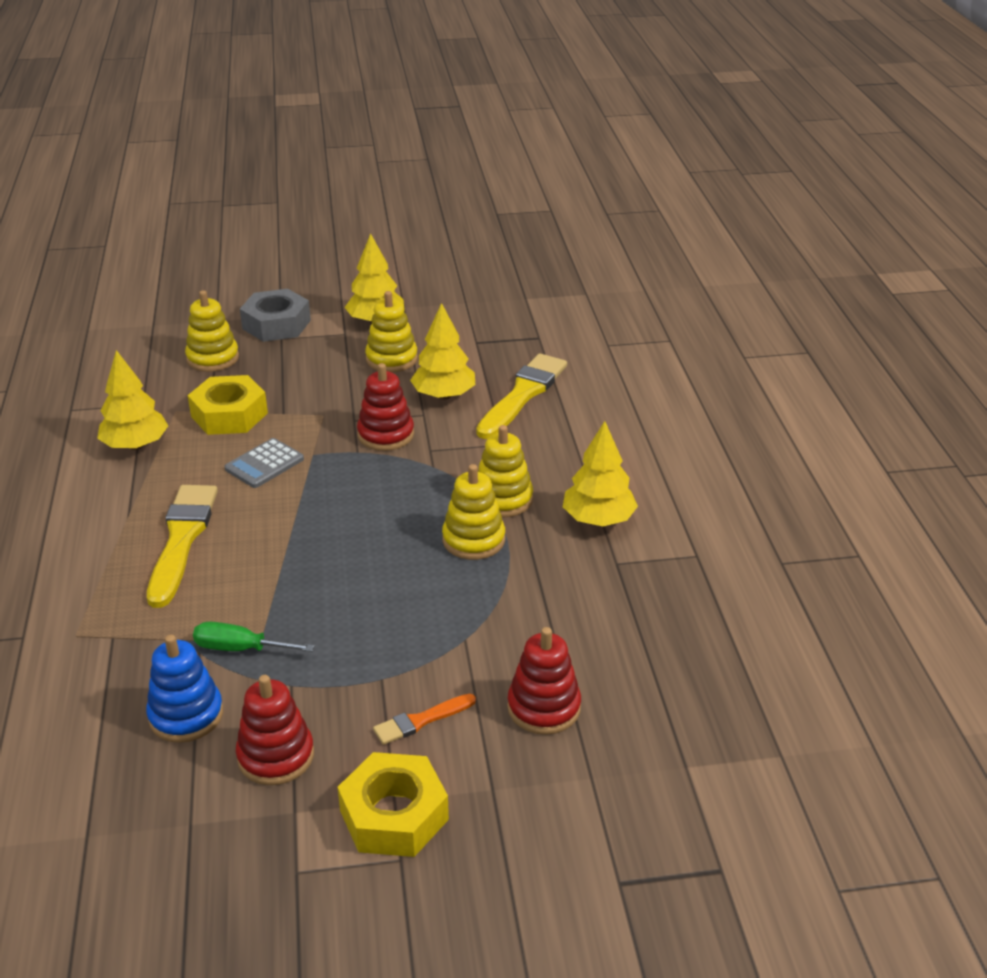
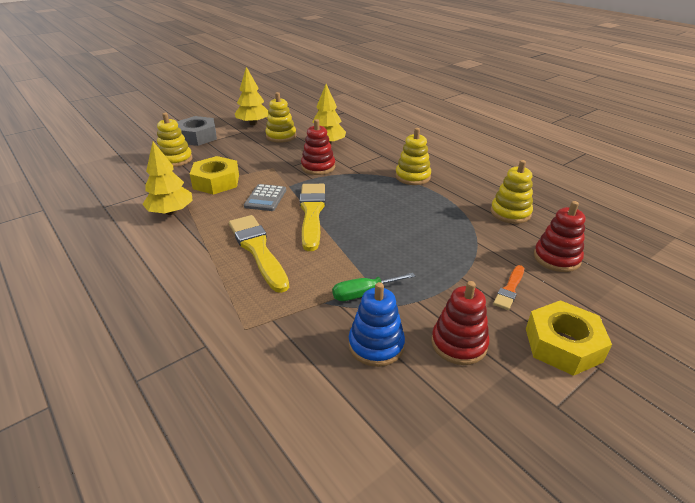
camera: 30 degrees left, 0 degrees up
(473, 540) = (422, 197): yellow stacking toy -> yellow stacking toy (510, 213)
(523, 394) = (366, 134): yellow brush -> yellow brush (312, 213)
(598, 519) = (467, 171): yellow tree -> none

